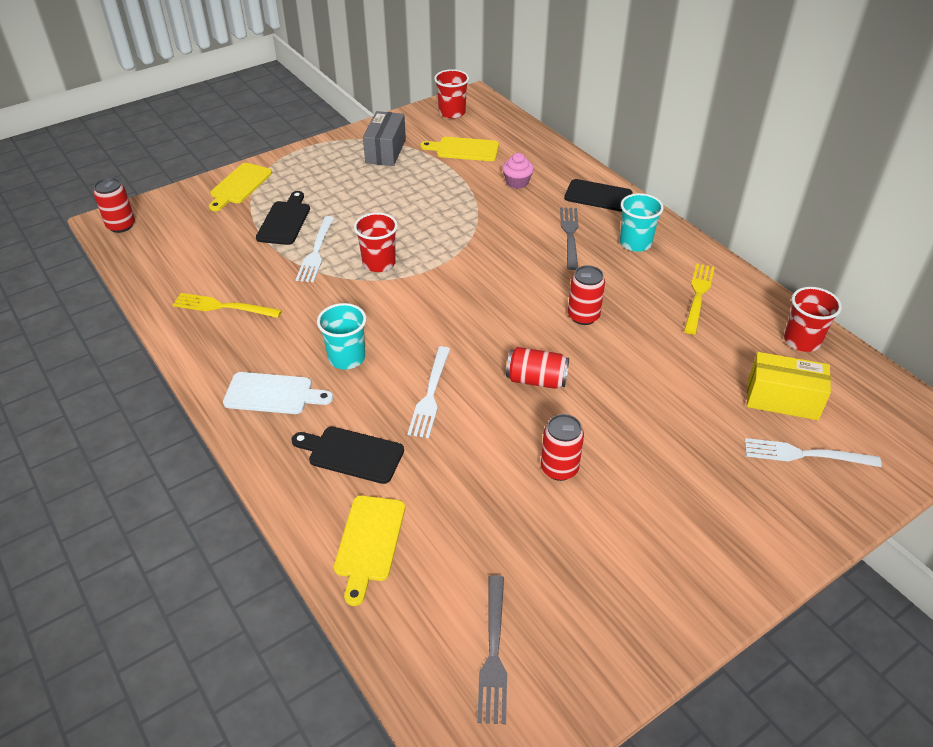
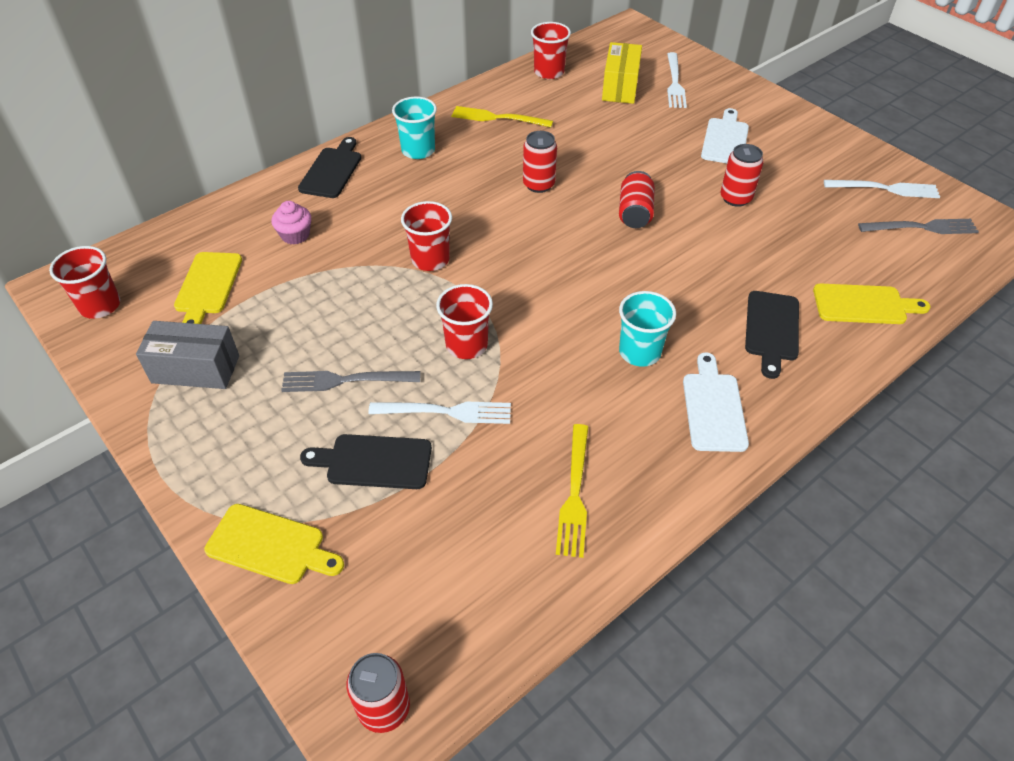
camera: 95 degrees left, 5 degrees up
(430, 395) = (676, 281): white fork -> white fork (886, 189)
(480, 247) = (430, 259): none -> red cup
(570, 234) = (404, 193): grey fork -> grey fork (344, 380)
(678, 482) = (725, 139): none -> white cutting board

